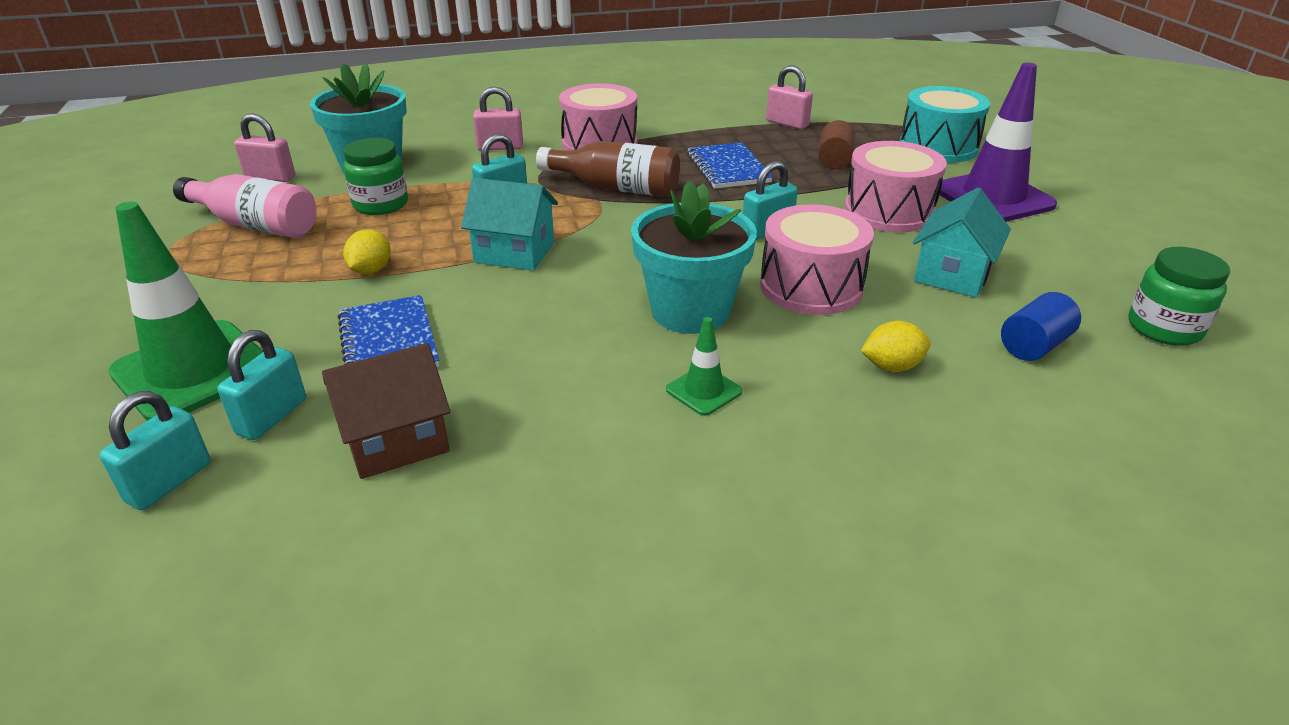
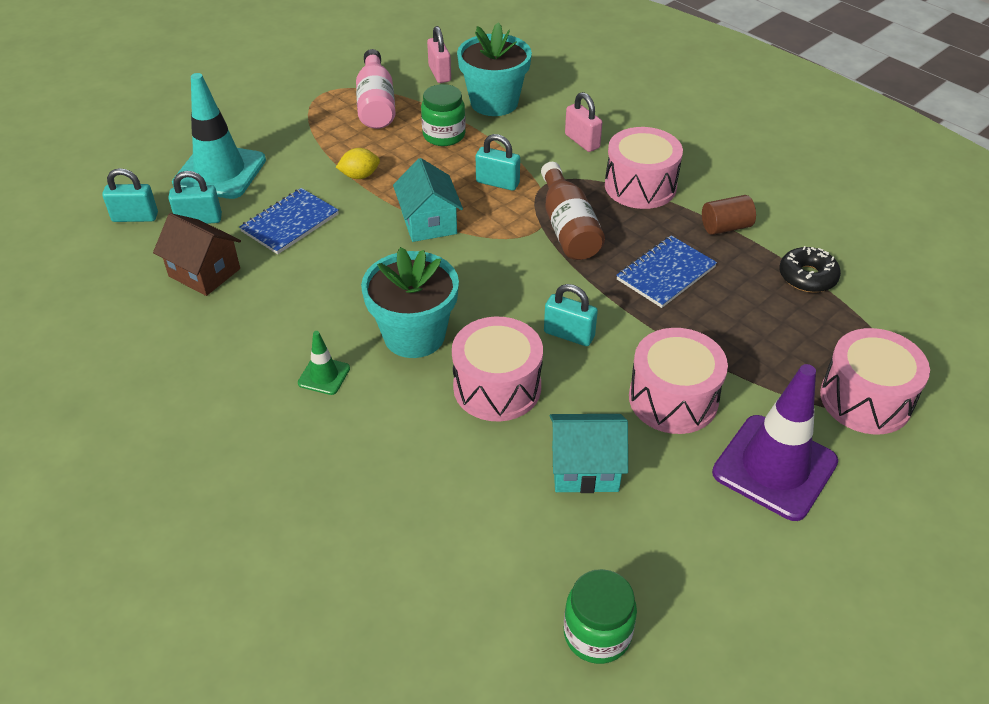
camera: 60 degrees right, 10 degrees up
(193, 371) = (220, 172): green traffic cone -> turquoise traffic cone
(787, 123) = (807, 277): pink padlock -> black donut
(834, 160) = (751, 334): brown cylinder -> brown cylinder (725, 227)
(891, 366) = (414, 463): yellow lemon -> none
(938, 147) = (865, 399): turquoise drum -> pink drum
(1034, 346) = (502, 544): blue cylinder -> none

